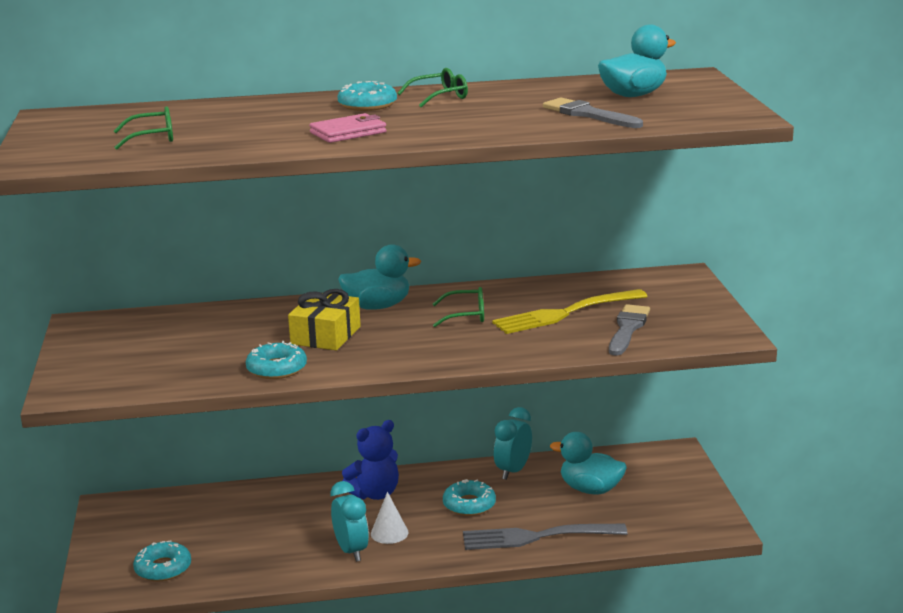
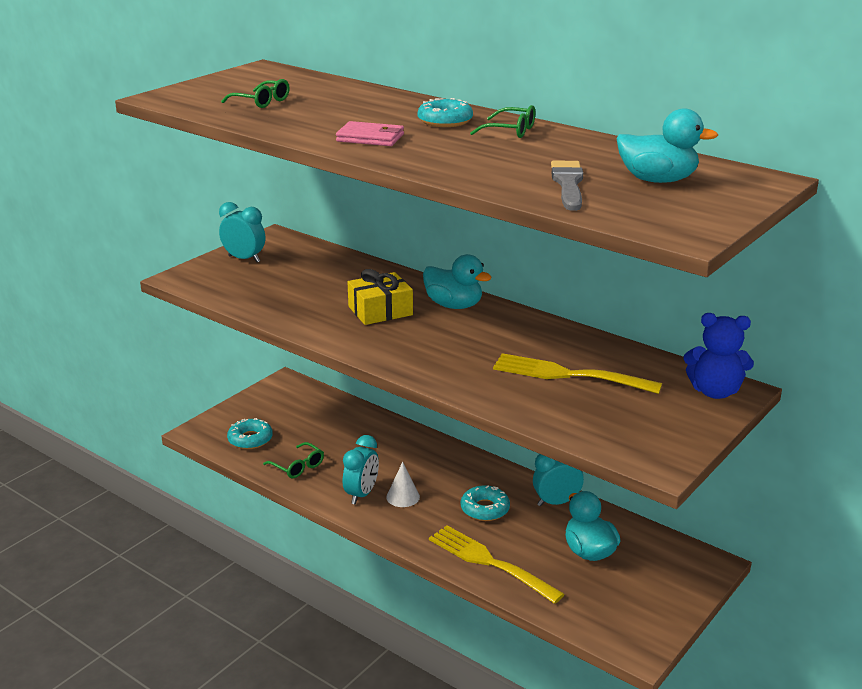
camera: 45 degrees right, 5 degrees up
(95, 352) = (244, 259): none -> turquoise clock
(276, 369) = (307, 320): turquoise donut -> none
(374, 494) = (439, 463): blue teddy bear -> blue teddy bear (714, 391)
(466, 315) = (496, 341): green glasses -> green glasses (298, 466)
(536, 537) = (490, 562): grey fork -> yellow fork
(627, 329) = (588, 412): grey brush -> none

